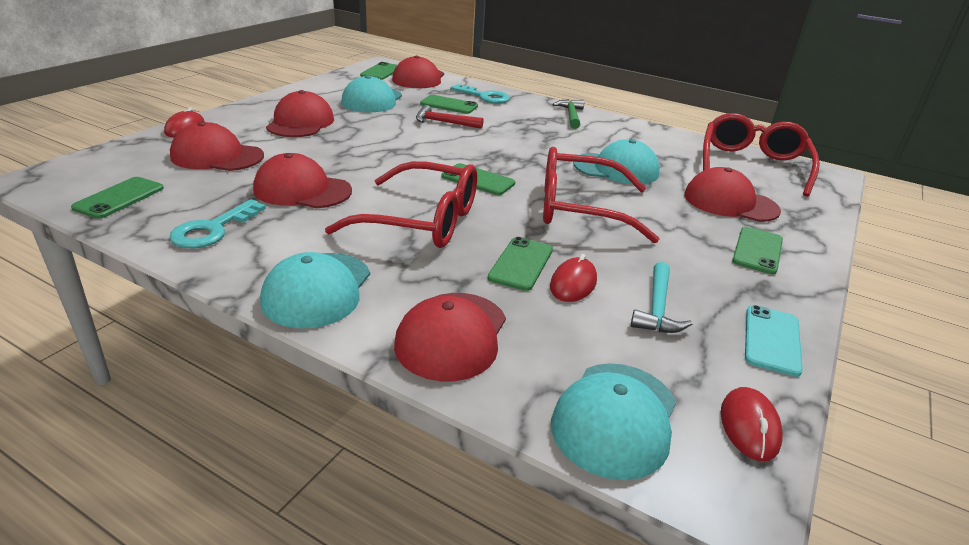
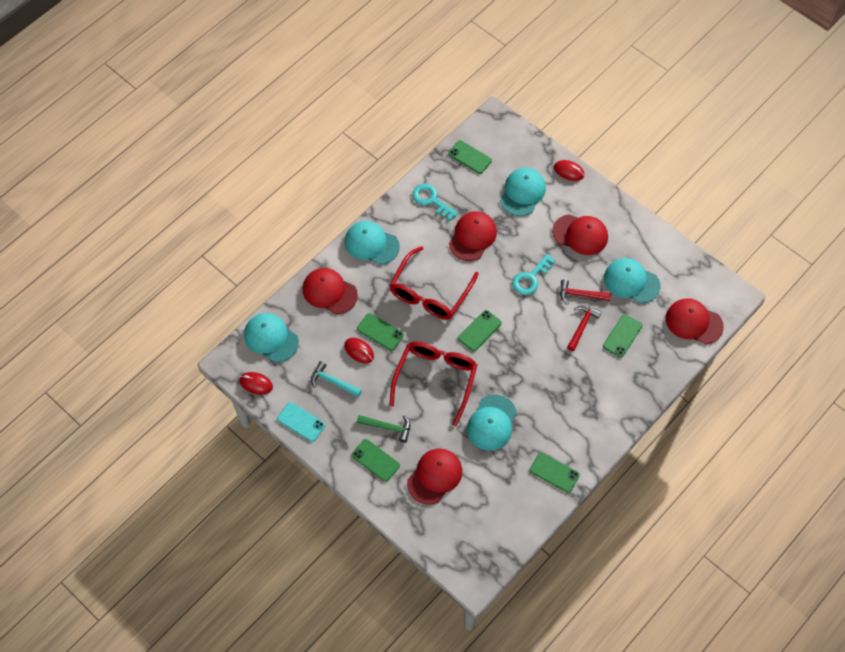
camera: 105 degrees right, 30 degrees up
(217, 156) = (522, 193): red cap -> turquoise cap
(381, 72) = (710, 294): green phone -> green phone (554, 472)
(397, 123) = (580, 295): none -> red hammer
(485, 96) = (645, 368): turquoise key -> turquoise key (530, 278)
(571, 115) = (600, 426): green hammer -> green hammer (387, 427)
(752, 165) = (493, 528): red glasses -> none

